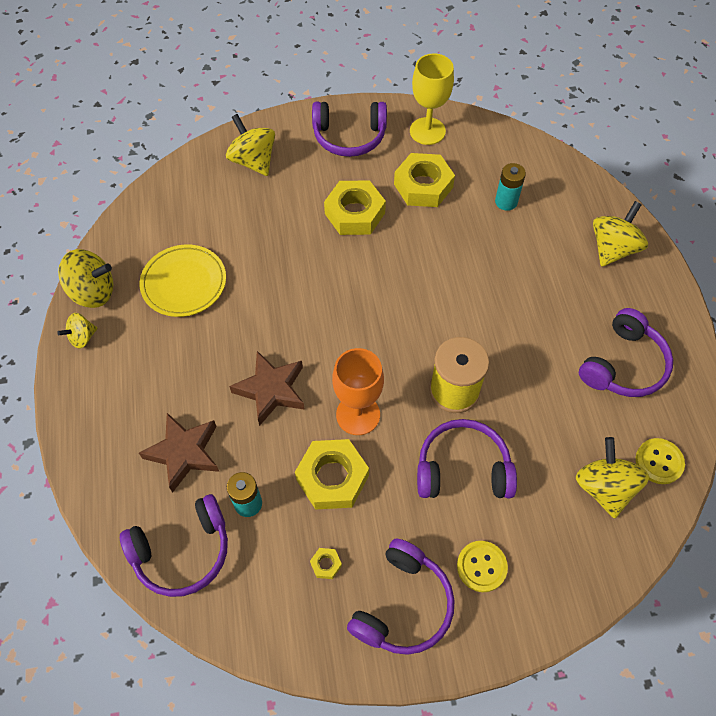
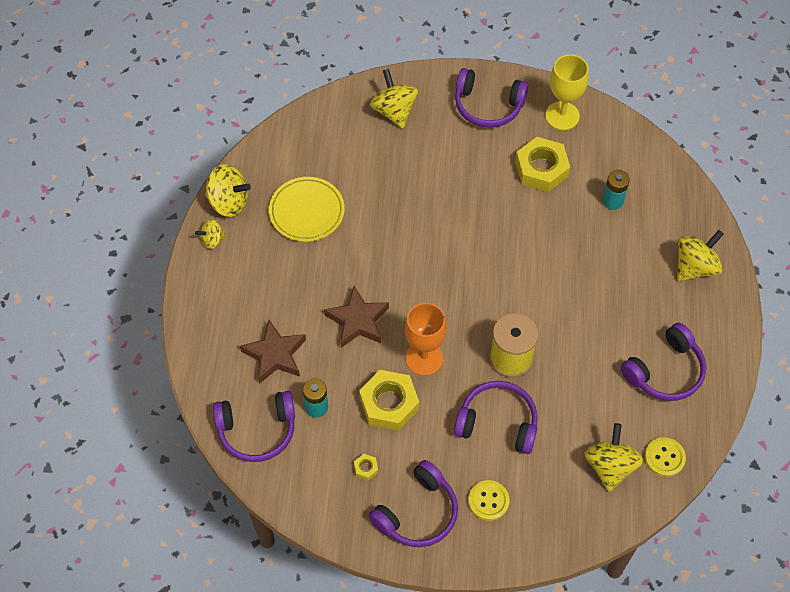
camera: 15 degrees right, 0 degrees up
(355, 213) = (472, 181): yellow nut -> none

